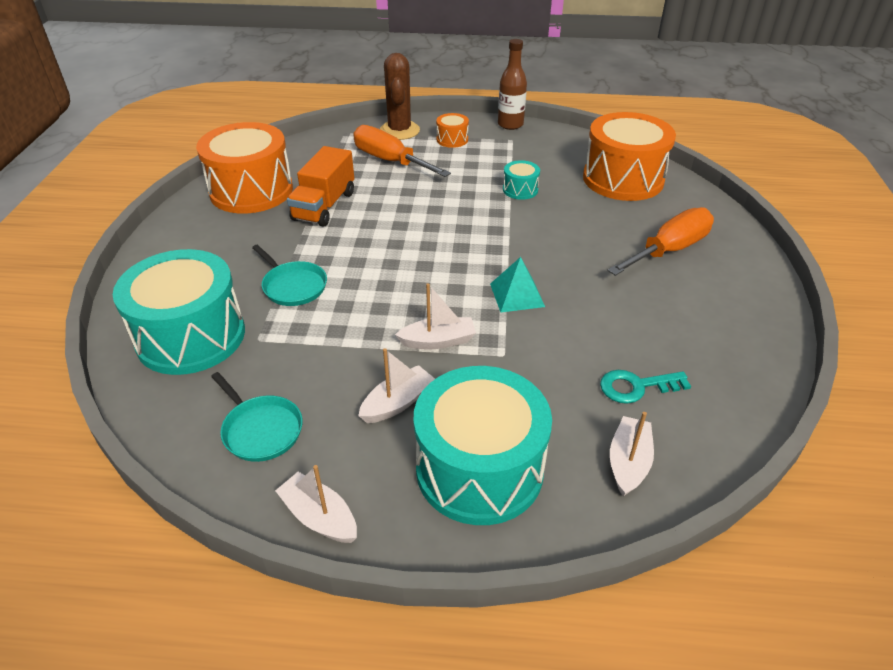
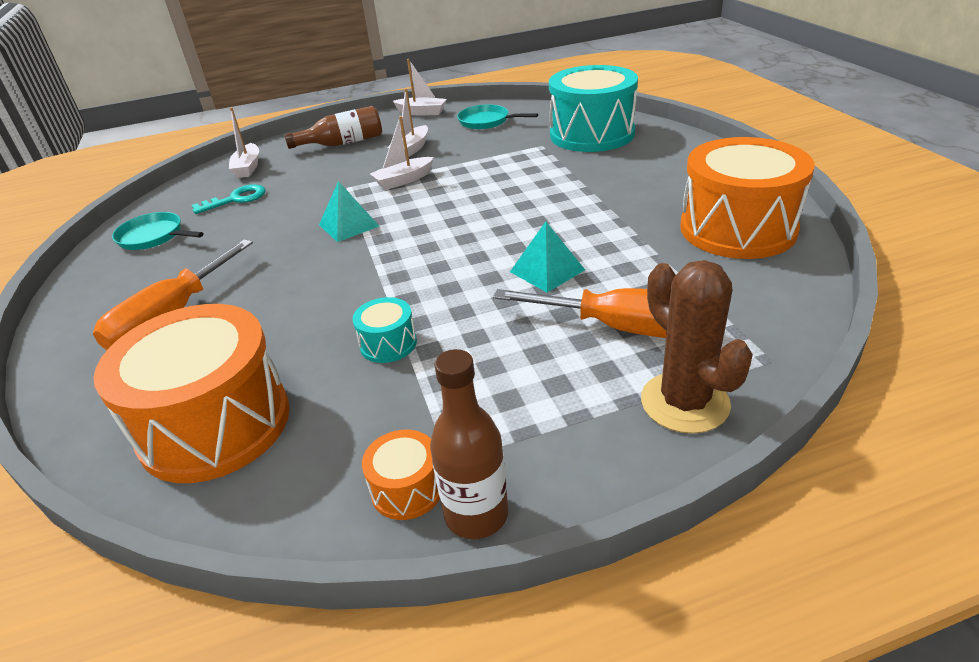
camera: 160 degrees right, 5 degrees down
(293, 286) = (559, 175): turquoise pan -> turquoise pan (154, 236)
(324, 206) = (627, 240): orange truck -> none
(396, 202) = (547, 271): none -> turquoise pyramid
(452, 139) = (566, 415): orange drum -> orange drum (407, 489)
(479, 469) = (343, 143): turquoise drum -> brown bottle

